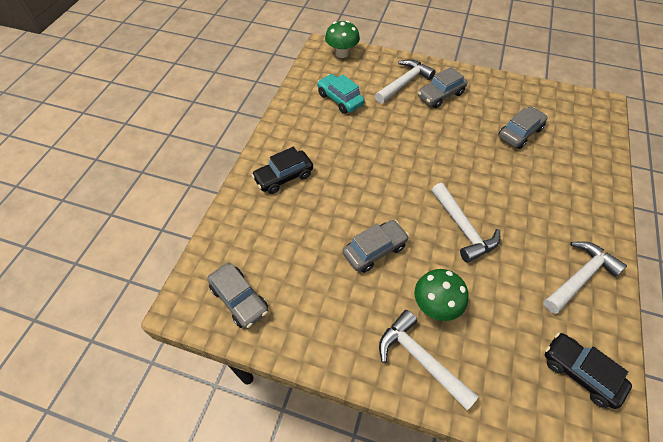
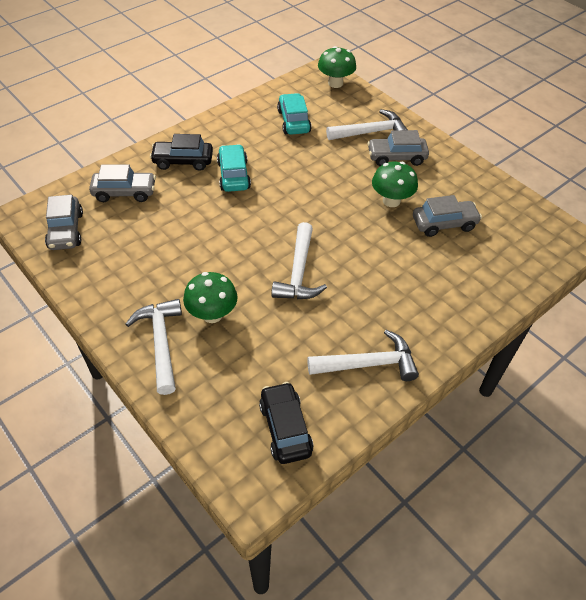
camera: 30 degrees right, 5 degrees down
(337, 169) = (233, 175): none -> turquoise car
(374, 250) = (203, 250): grey car -> grey car (124, 192)
(469, 132) = (391, 201): none -> green mushroom

